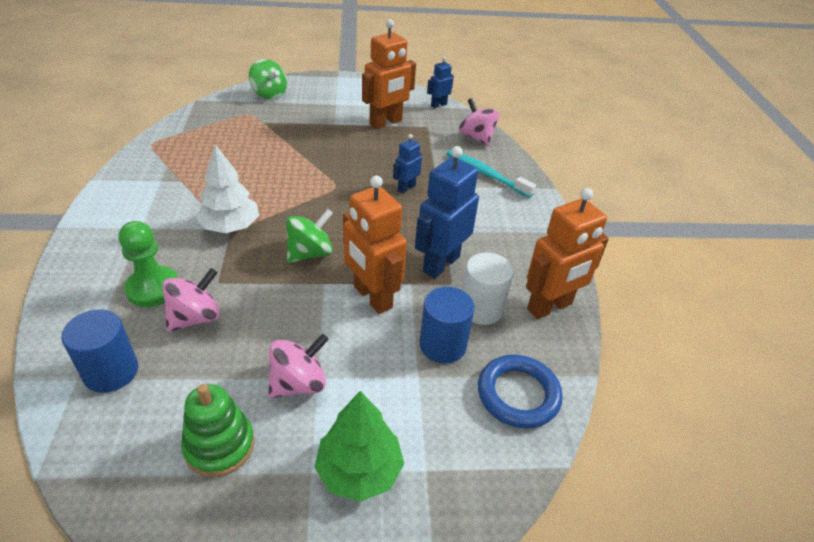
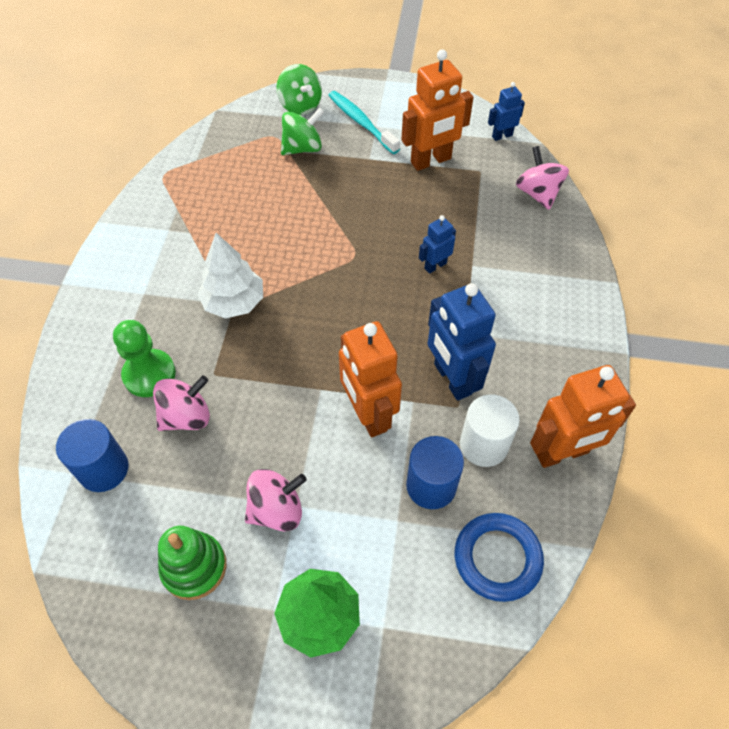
camera: 15 degrees right, 15 degrees up
(310, 253) = (312, 348): green spinning top -> green spinning top (302, 148)
(440, 264) = (452, 379): blue robot -> blue robot turned 75 degrees counterclockwise
(486, 174) = (535, 253): turquoise toothbrush -> turquoise toothbrush (361, 123)

